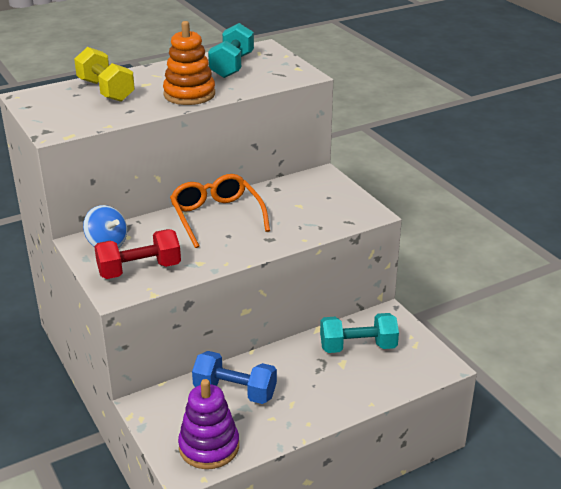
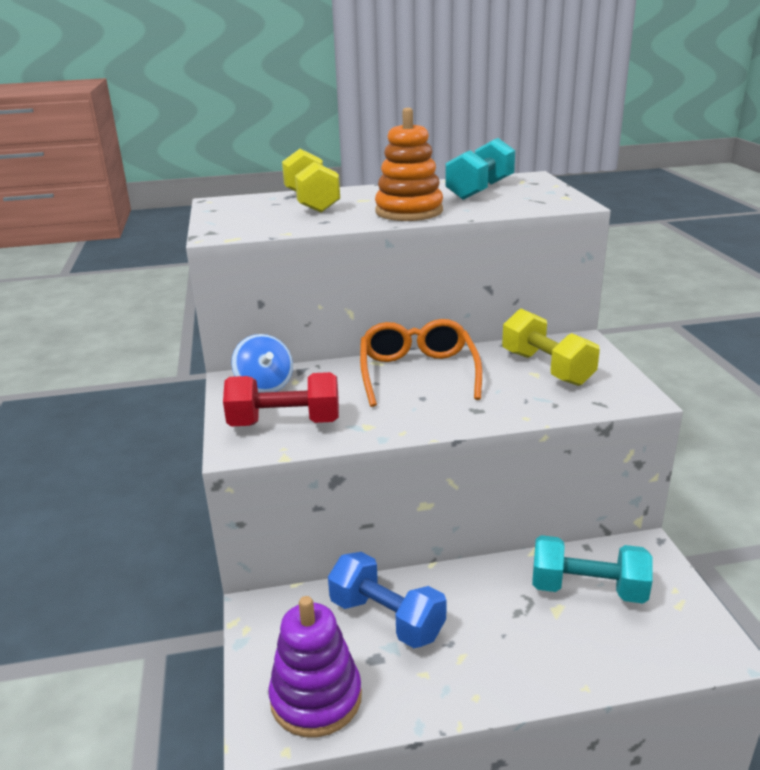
camera: 20 degrees right, 5 degrees down
(306, 200) = (547, 368): none -> yellow dumbbell

